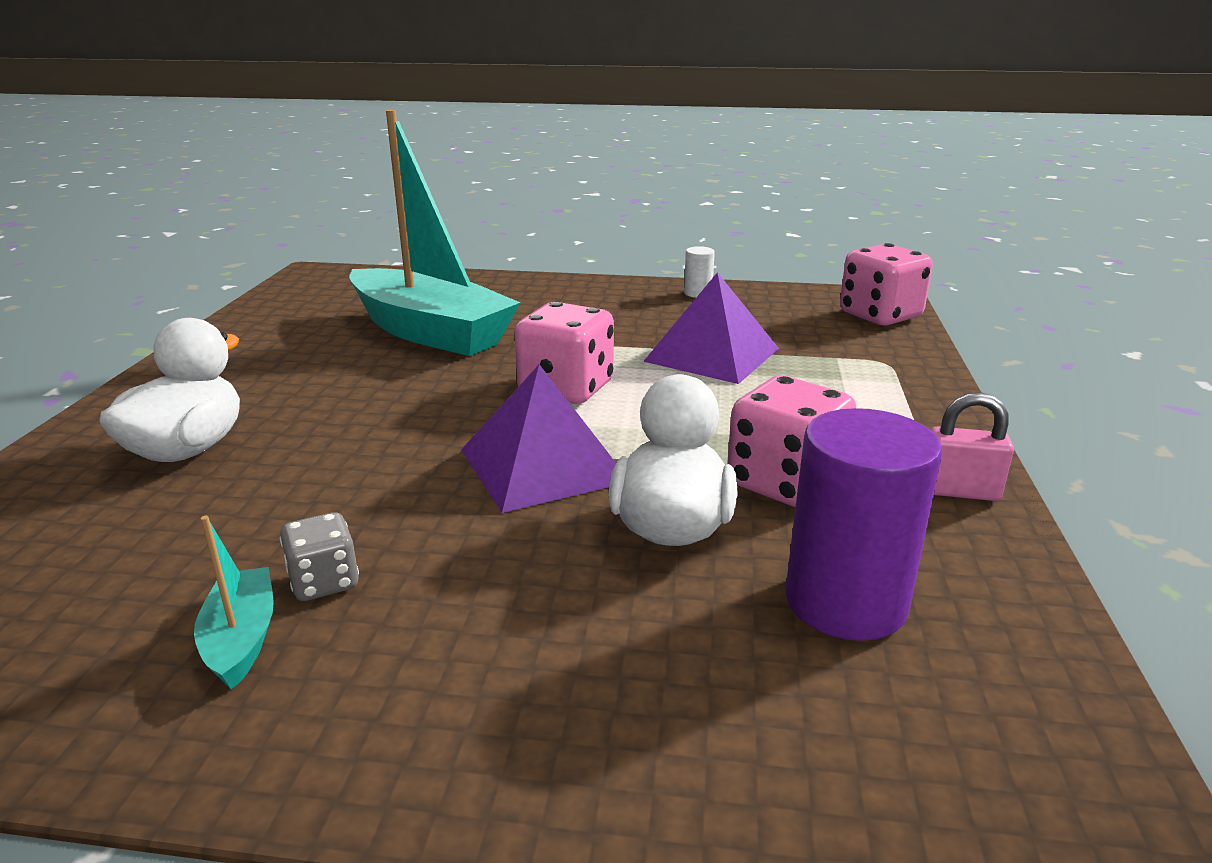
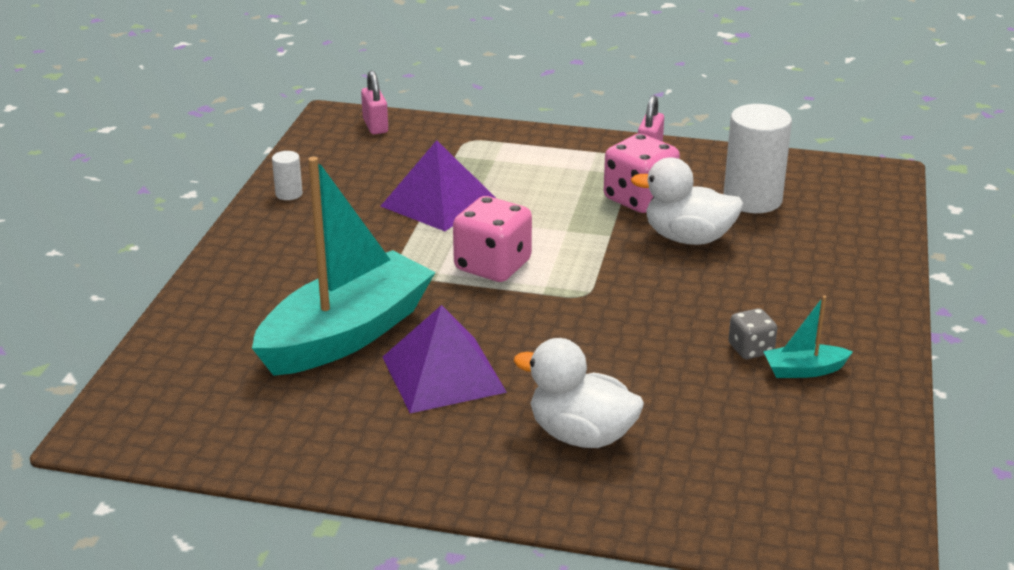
camera: 85 degrees left, 5 degrees up
(543, 465) = (614, 277): purple pyramid -> purple pyramid (443, 374)
(845, 602) = (752, 199): purple cylinder -> white cylinder
(880, 316) = (375, 126): pink dice -> pink padlock

